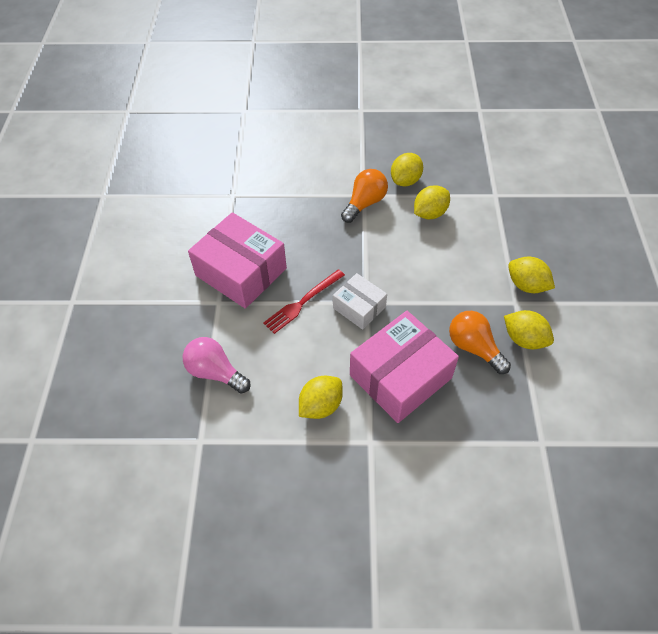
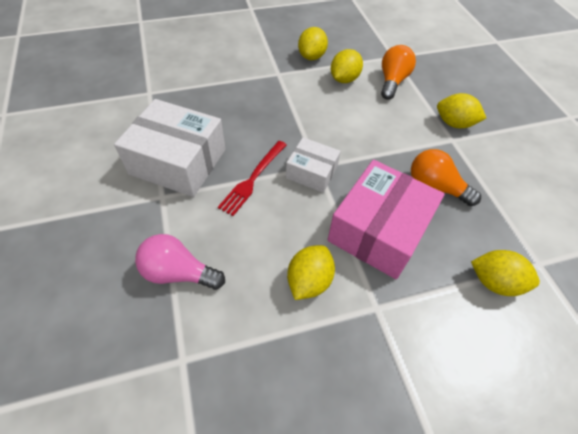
camera: 20 degrees left, 0 degrees up
(241, 272) = (178, 162): pink box -> white box
(364, 203) = (282, 80): orange light bulb -> orange light bulb (392, 81)
(524, 339) = (475, 170): yellow lemon -> yellow lemon (494, 282)

